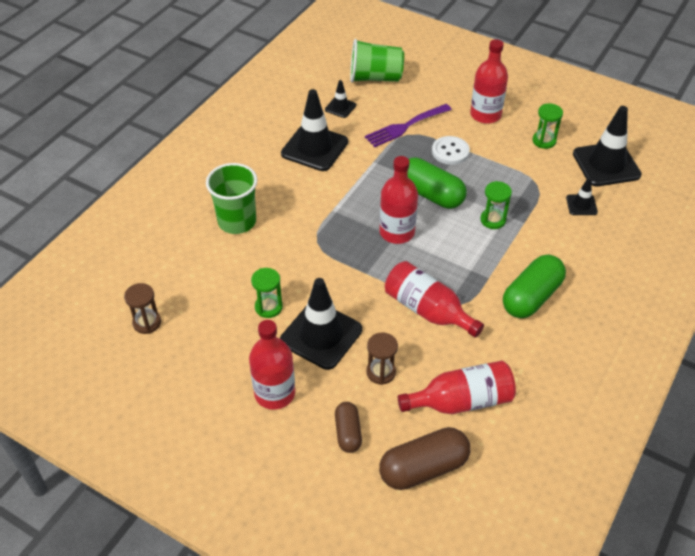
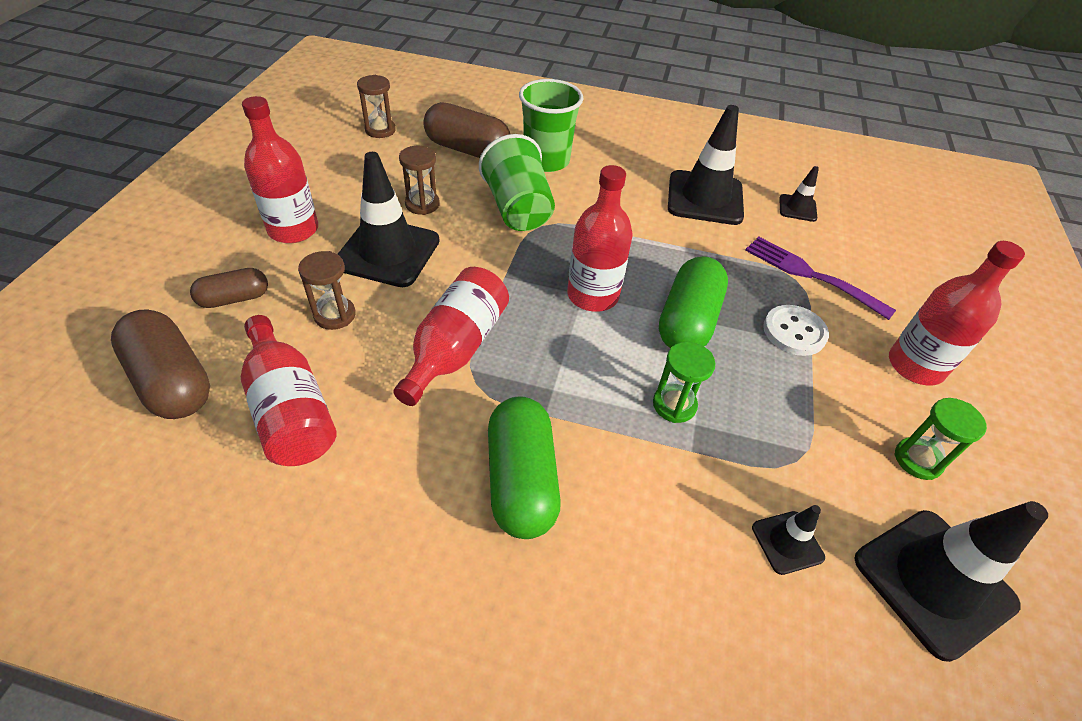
camera: 70 degrees right, 0 degrees up
(202, 267) = (467, 150): none -> brown capsule
(268, 307) = (422, 204): green hourglass -> brown hourglass
(375, 78) = (885, 231): green cup -> green cup (518, 209)
(531, 297) = (521, 480): green capsule -> green capsule turned 60 degrees clockwise

